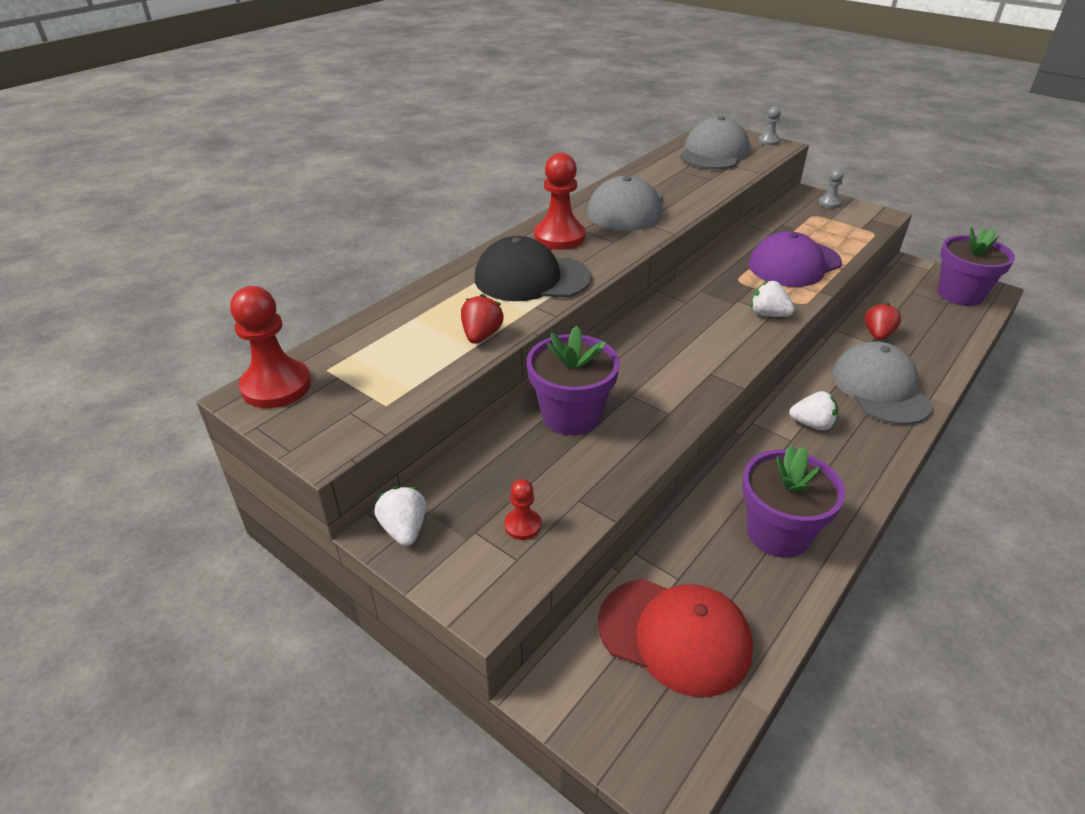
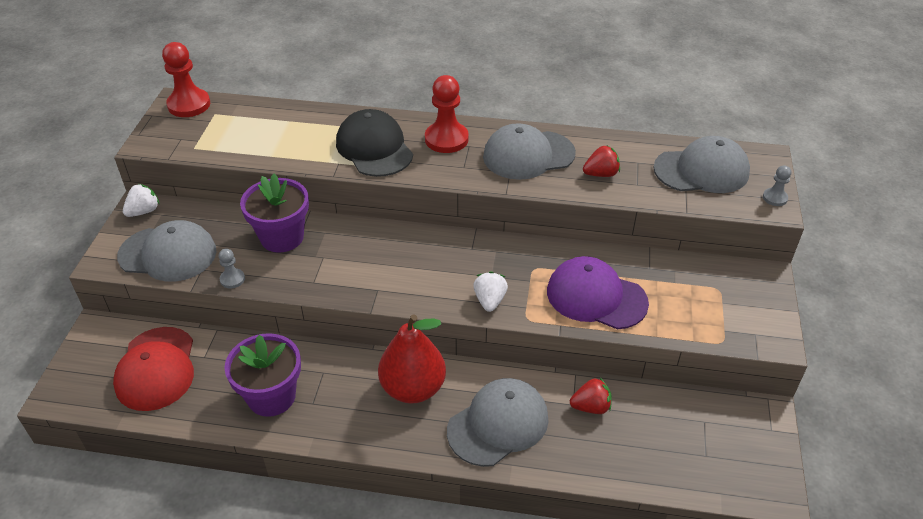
camera: 60 degrees right, 5 degrees up
(481, 336) = (286, 154): red strawberry -> red strawberry (601, 174)
(522, 525) = (168, 254): red pawn -> grey cap
(812, 424) = (413, 388): white strawberry -> red pear
(829, 203) = (759, 294): grey pawn -> grey pawn (232, 279)
(960, 294) = (736, 464): purple flower pot -> none

